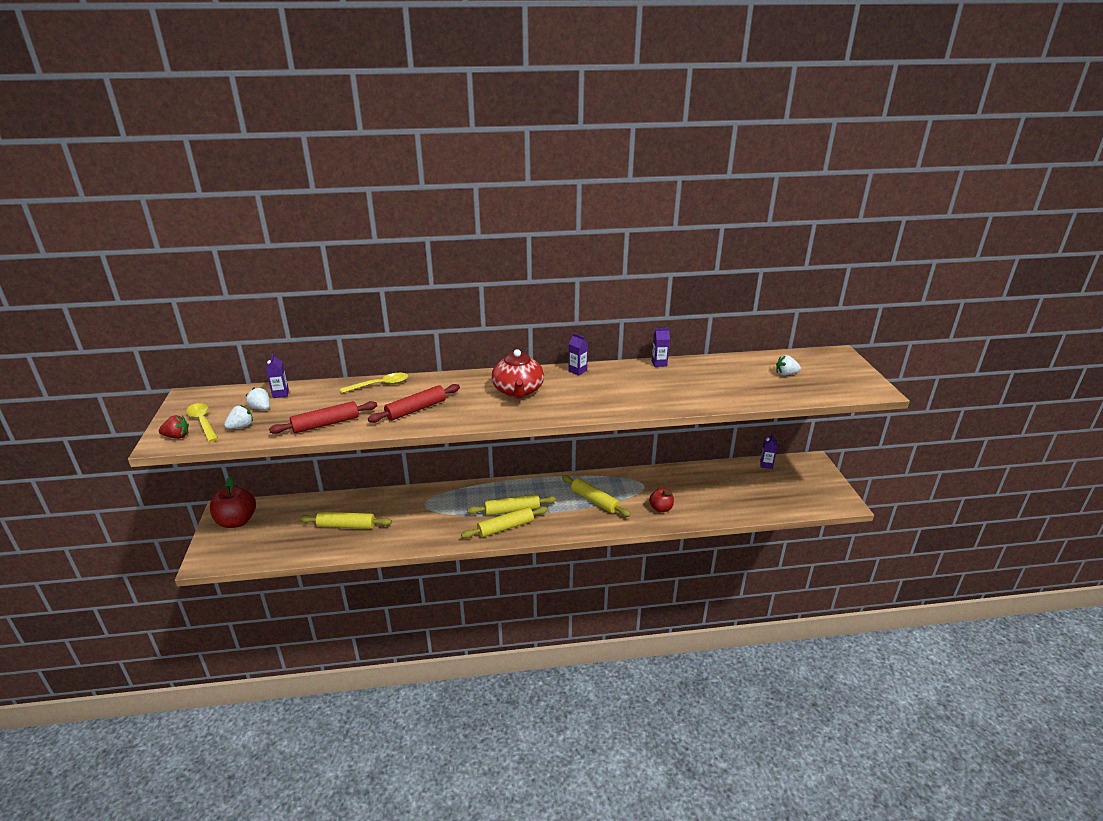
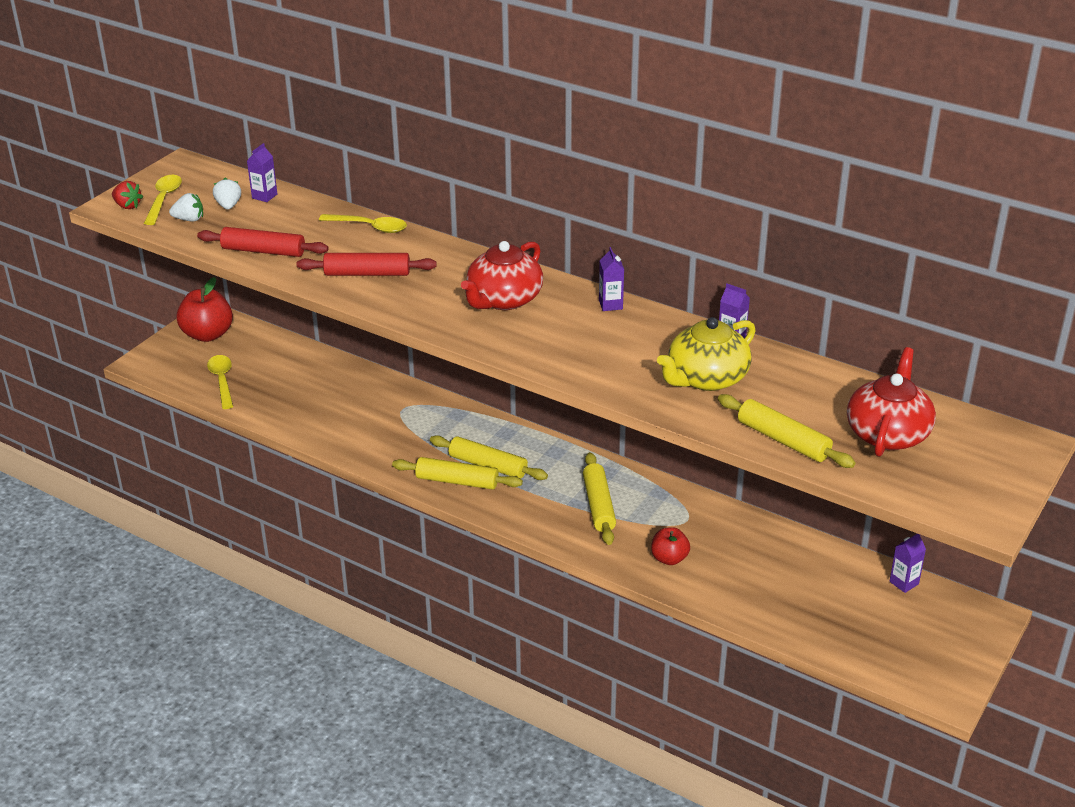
camera: 40 degrees right, 5 degrees up
(282, 544) = (222, 381): none -> yellow spoon
(346, 526) = (300, 392): yellow rolling pin -> yellow rolling pin (783, 440)
(676, 385) = (706, 378): none -> yellow teapot
(786, 374) = (887, 433): white strawberry -> red teapot

